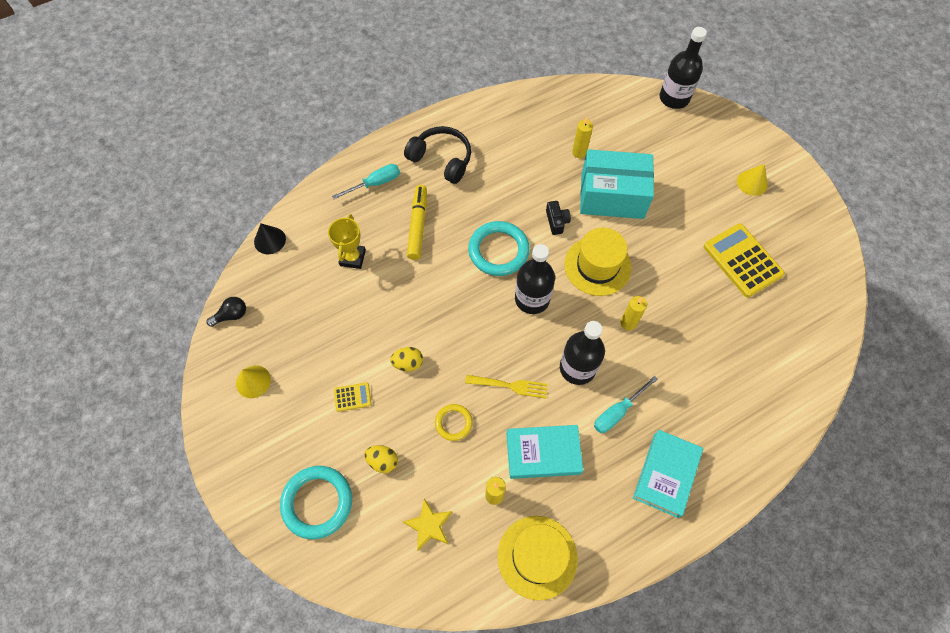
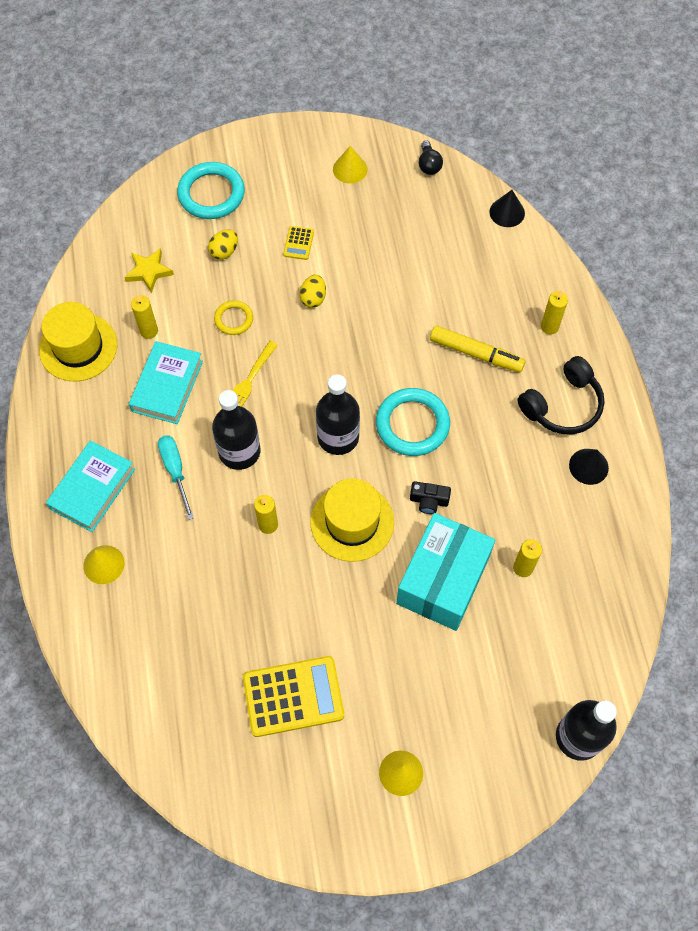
camera: 110 degrees right, 0 degrees up
(352, 258) = (457, 281): yellow trophy -> none
(375, 183) = (549, 327): turquoise screwdriver -> yellow candle
(484, 133) = (588, 466): none -> black cone
(666, 474) = (93, 489): turquoise book -> turquoise book turned 75 degrees clockwise
(723, 434) = (104, 564): none -> yellow cone

